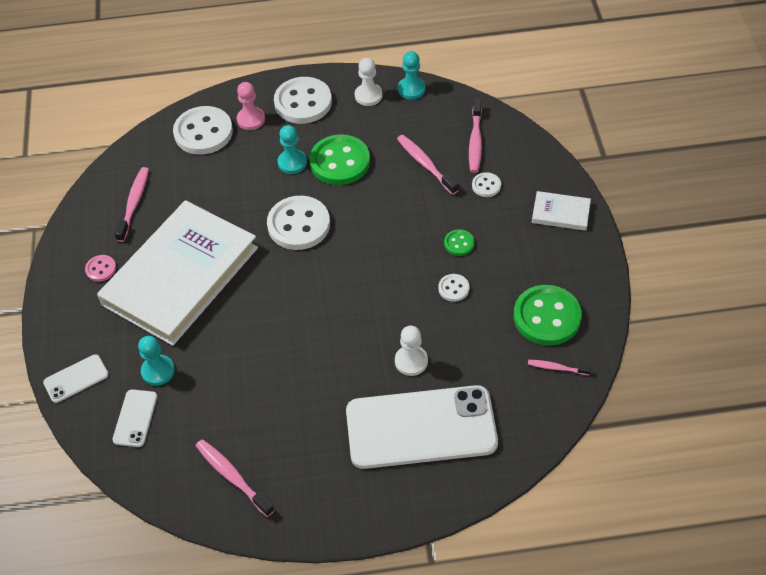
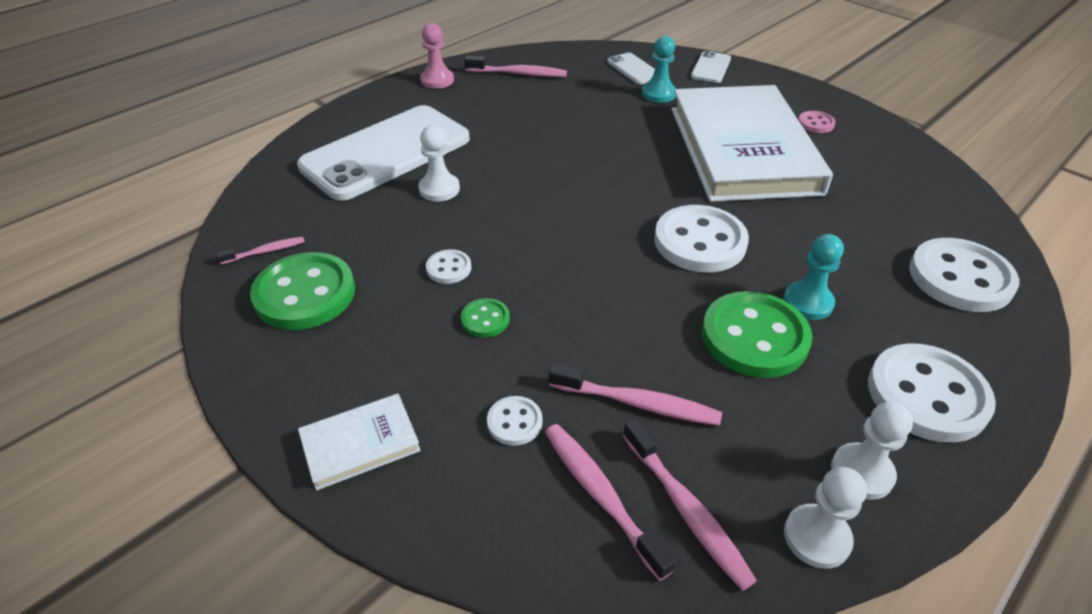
camera: 140 degrees right, 10 degrees down
(134, 203) = (886, 177): pink toothbrush -> pink toothbrush (686, 510)
(251, 119) = (942, 327): pink pawn -> pink pawn (437, 80)
(411, 89) = (817, 537): turquoise pawn -> white pawn

